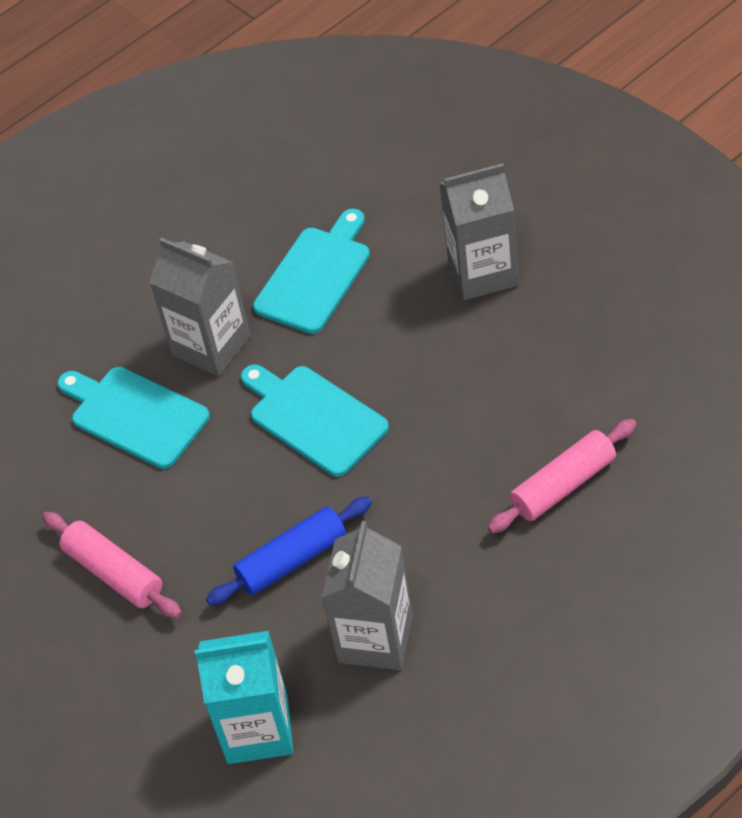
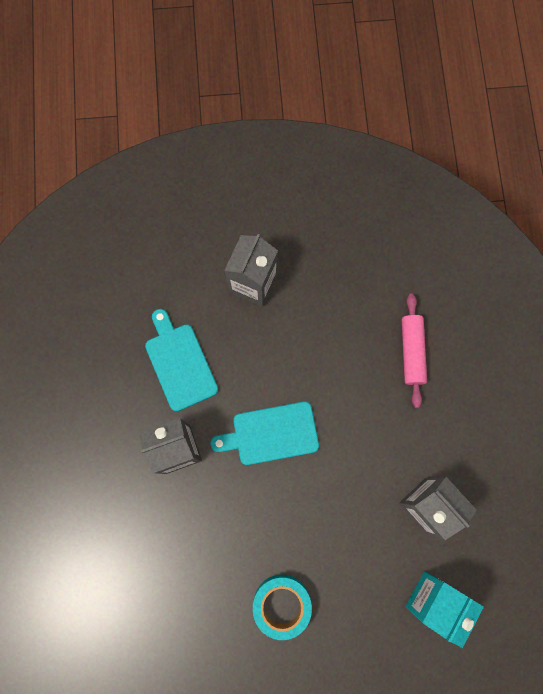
camera: 60 degrees left, 25 degrees up
(114, 573) = (281, 604): pink rolling pin -> turquoise tape
(135, 415) = (188, 521): turquoise cutting board -> none
(292, 560) = (348, 509): blue rolling pin -> none

